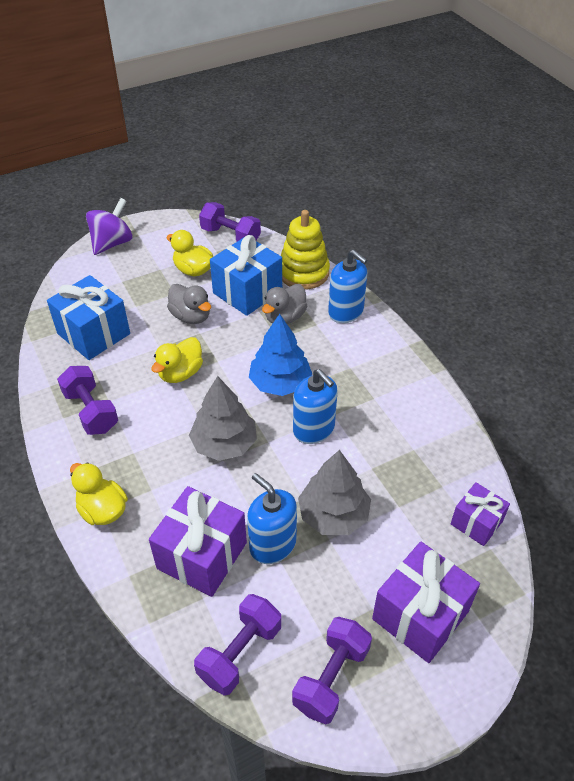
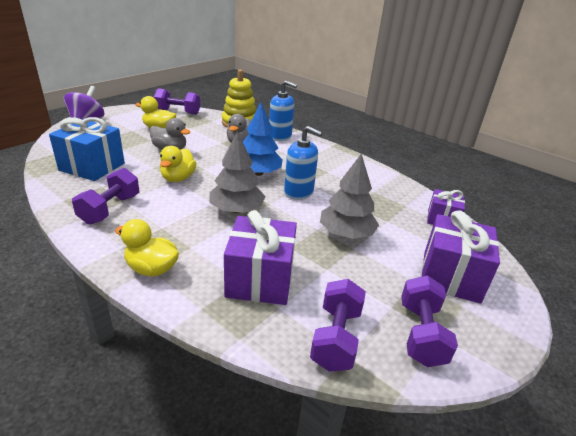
camera: 25 degrees left, 15 degrees down
(91, 411) = (110, 209): purple dumbbell -> purple dumbbell turned 75 degrees clockwise
(247, 292) = (206, 134): blue gift -> none
(272, 545) = (313, 260): blue soap dispenser -> none

